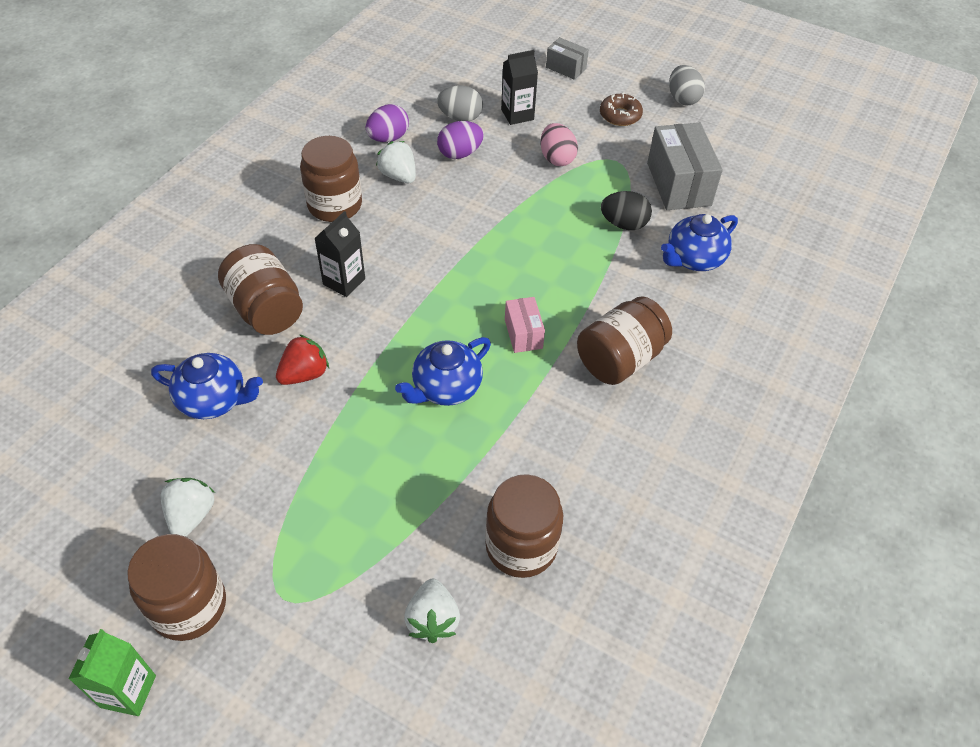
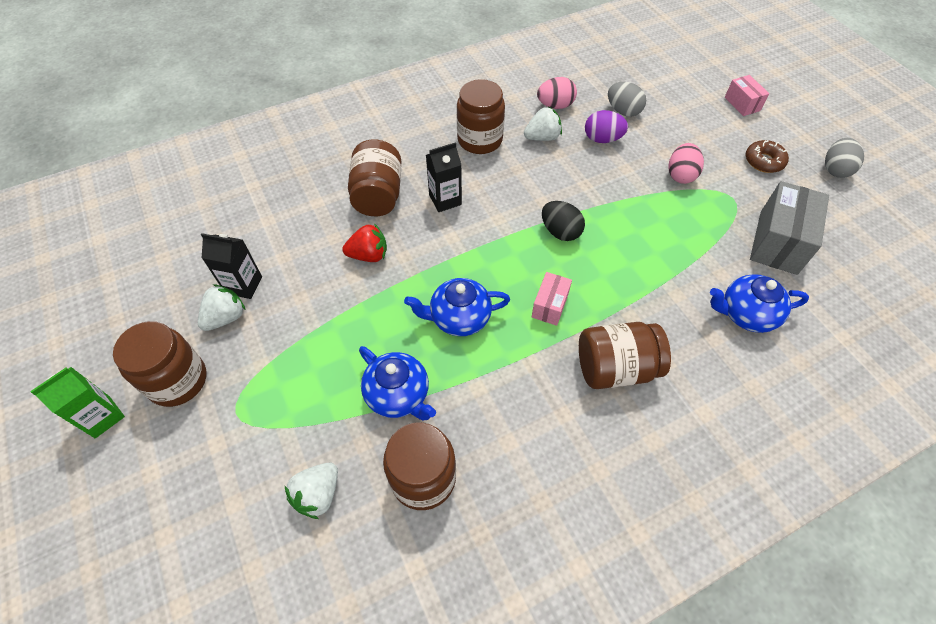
camera: 35 degrees right, 5 degrees up
(214, 400) = (298, 243): blue teapot -> blue teapot (399, 395)
(388, 138) = (555, 105): purple egg -> pink egg
(398, 176) = (542, 137): white strawberry -> white strawberry turned 75 degrees clockwise
(517, 114) = (672, 126): black carton -> black carton (244, 285)
(566, 68) = (742, 104): grey box -> pink box
(624, 224) = (701, 255): black egg -> black egg (560, 232)

